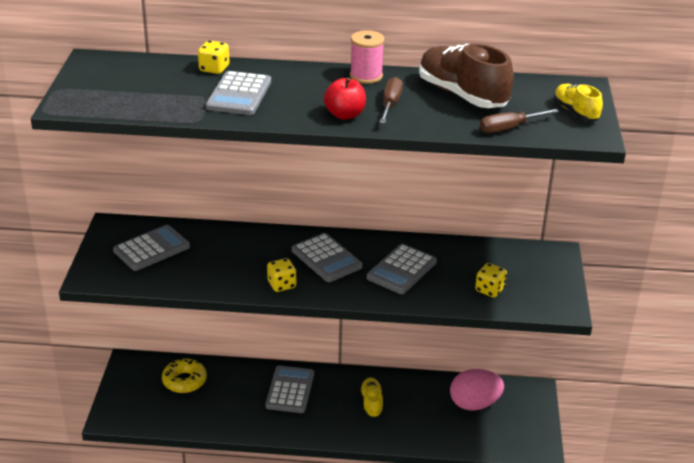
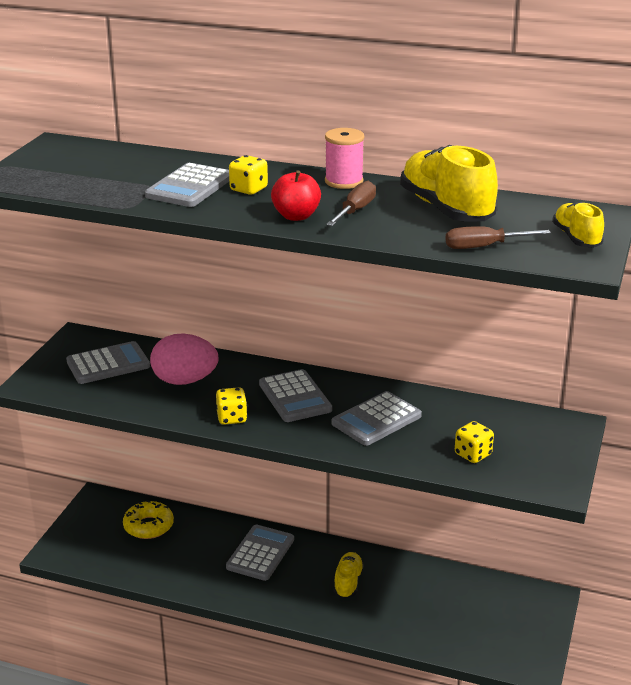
camera: 15 degrees right, 5 degrees down
(214, 69) = (178, 161): yellow dice -> yellow dice (248, 189)
(462, 95) = (446, 209): brown shoe -> yellow shoe
(474, 404) = (470, 602): pink egg -> pink egg (185, 381)

